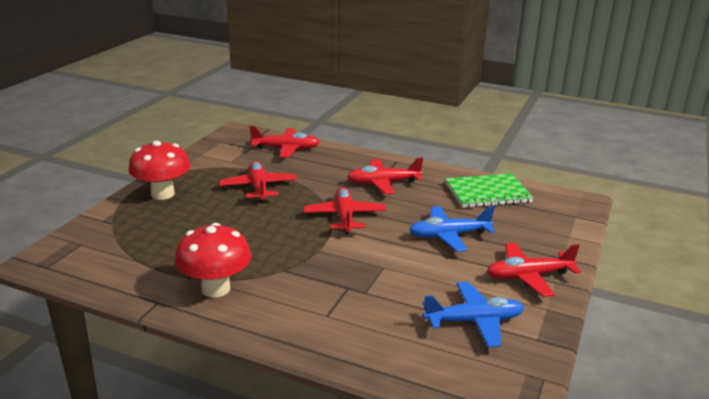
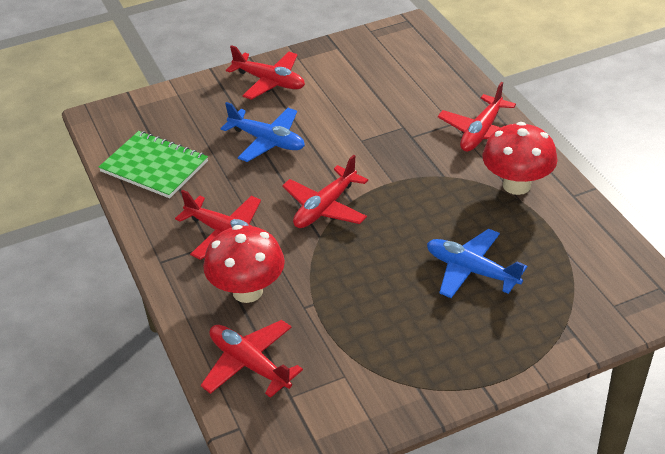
camera: 135 degrees left, 15 degrees up
(162, 194) = (479, 348): red mushroom -> red mushroom (247, 291)
(258, 188) = (362, 299): red plane -> red plane (481, 132)
(474, 321) = (358, 73): blue plane -> blue plane (471, 271)

